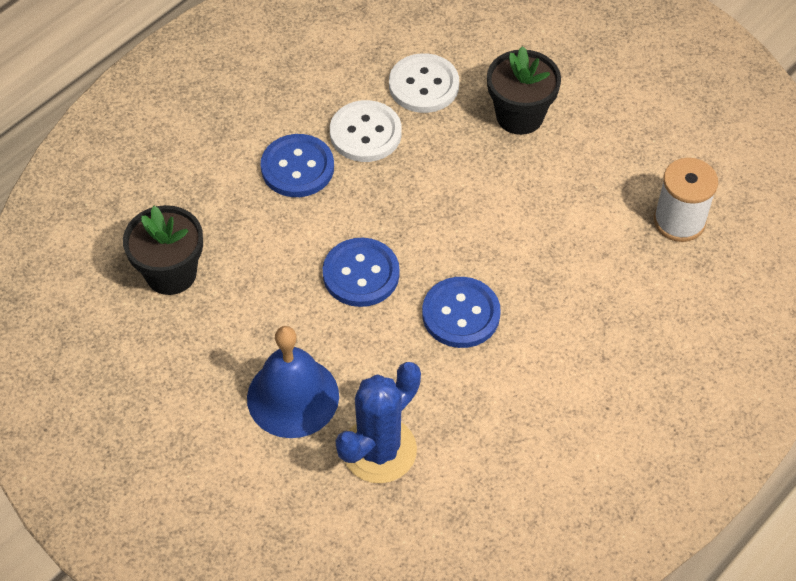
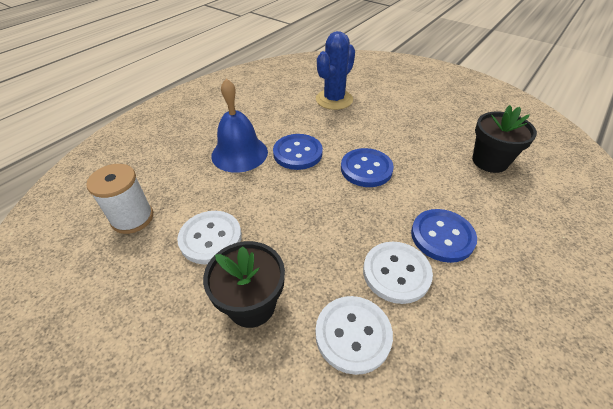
camera: 175 degrees right, 10 degrees down
(293, 397) = (385, 114): blue bell -> blue bell (239, 153)
(574, 187) = (210, 238): none -> white button

